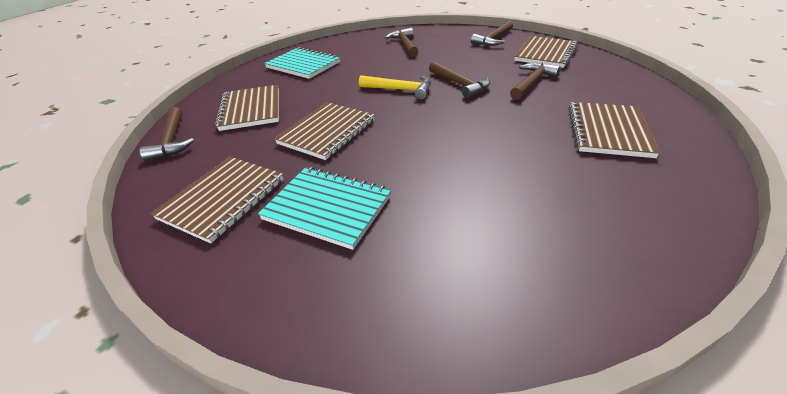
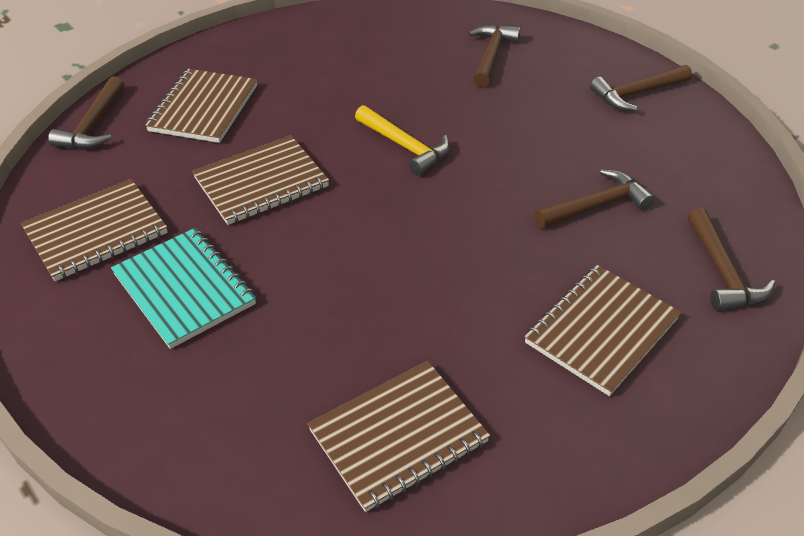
camera: 25 degrees right, 5 degrees up
(303, 65) = (320, 48): turquoise notebook -> none
(459, 84) = (492, 168): brown hammer -> brown hammer (722, 271)
(545, 54) = (684, 156): brown notebook -> brown notebook (398, 436)

